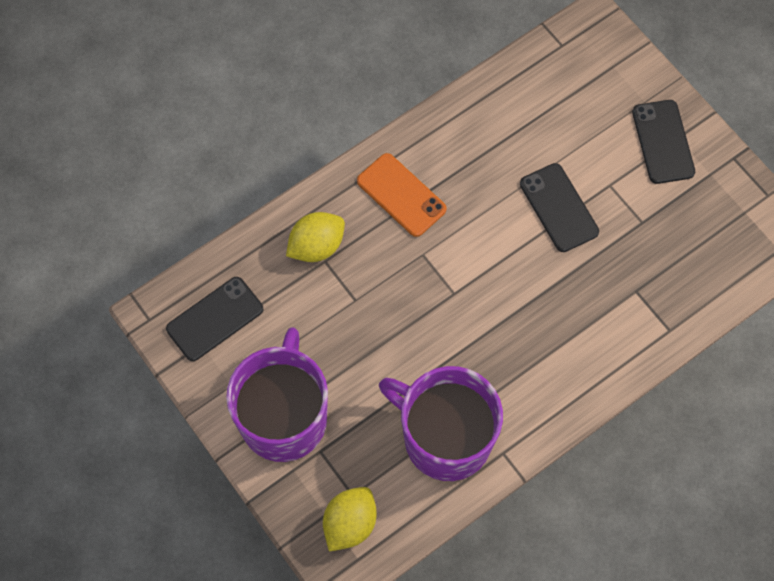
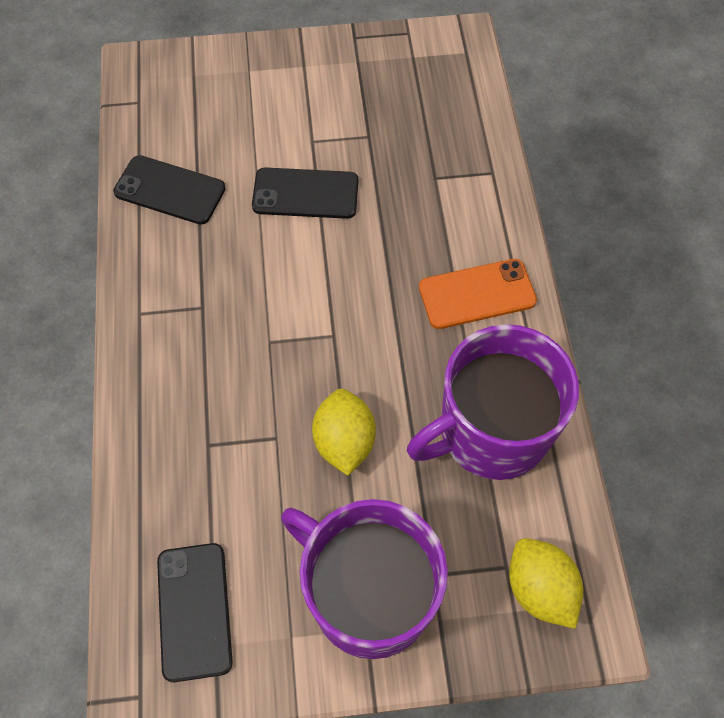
camera: 60 degrees left, 5 degrees down
(316, 246) = (184, 444): yellow lemon -> yellow lemon (344, 441)
(401, 195) = (187, 326): orange phone -> orange phone (477, 294)
(663, 142) = (300, 78): black phone -> black phone (170, 190)

